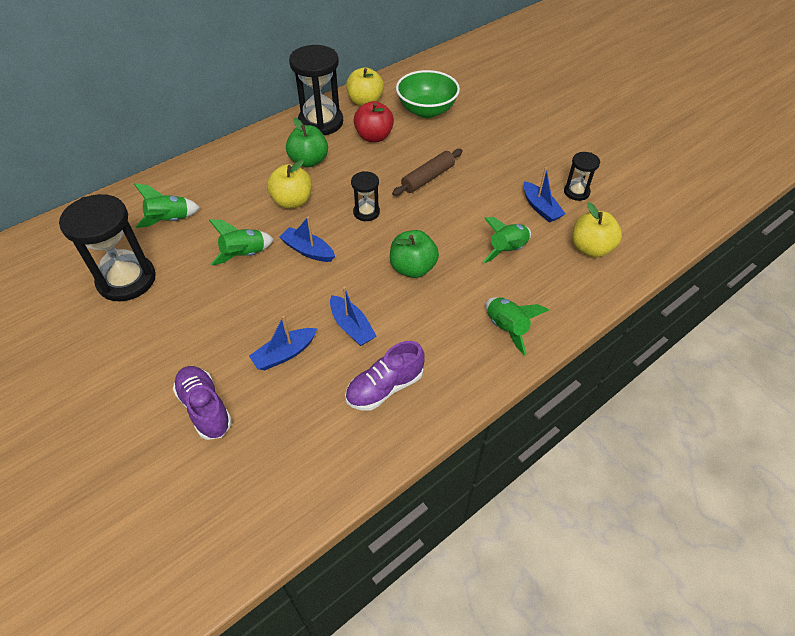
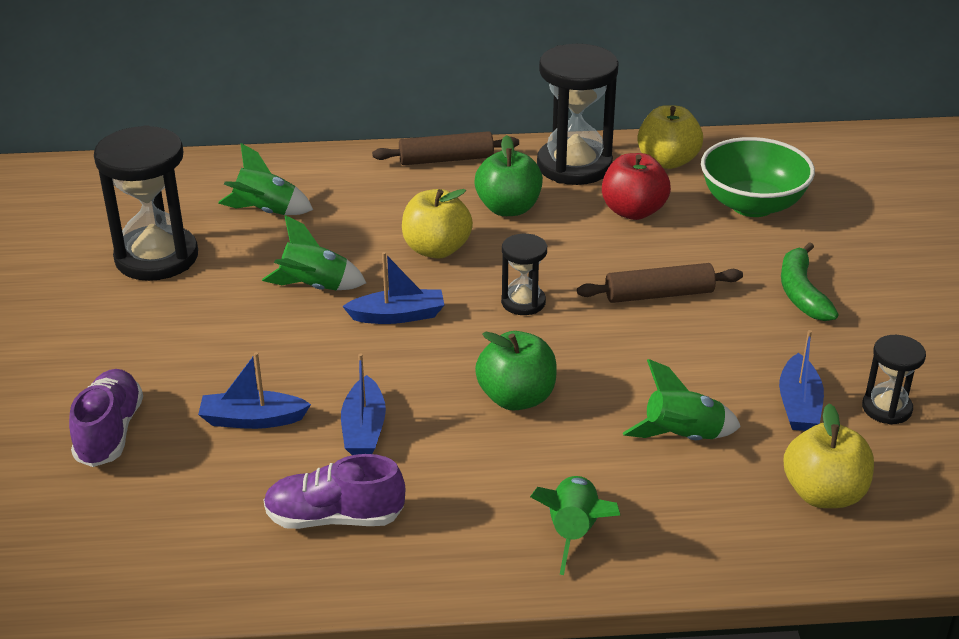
camera: 35 degrees right, 15 degrees down
(248, 145) = (446, 159): none -> brown rolling pin
(308, 250) = (398, 316): blue boat -> blue boat turned 105 degrees clockwise
(490, 148) = (801, 292): none -> green banana

